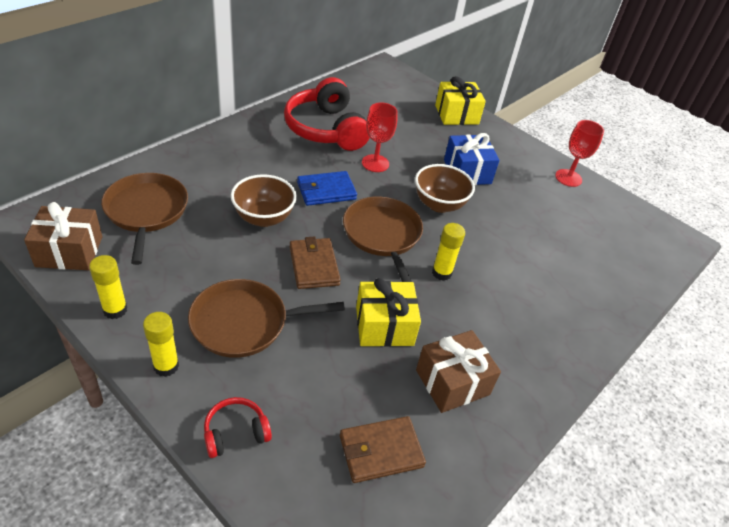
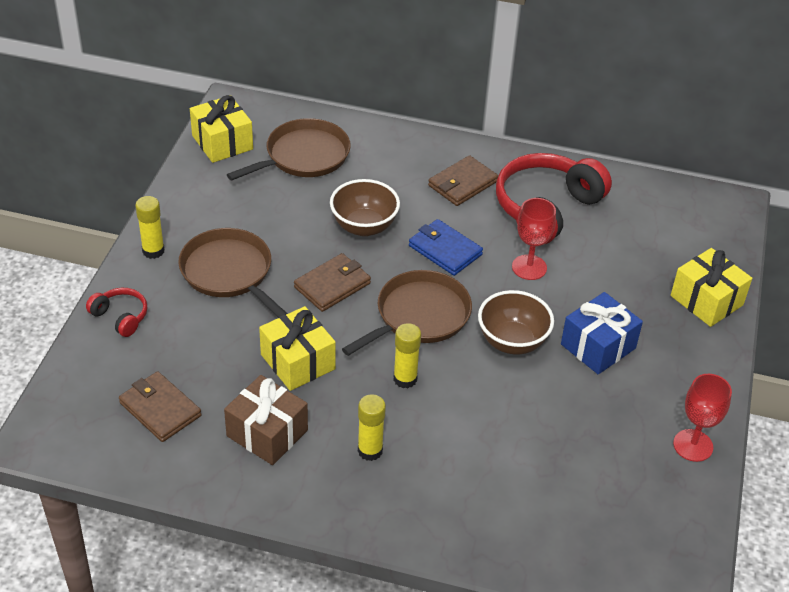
camera: 65 degrees right, 0 degrees up
(69, 251) = (222, 142): brown gift -> yellow gift
(115, 310) = (185, 197): yellow glue stick -> yellow glue stick (370, 450)
(265, 150) = (462, 184): none -> brown wallet

